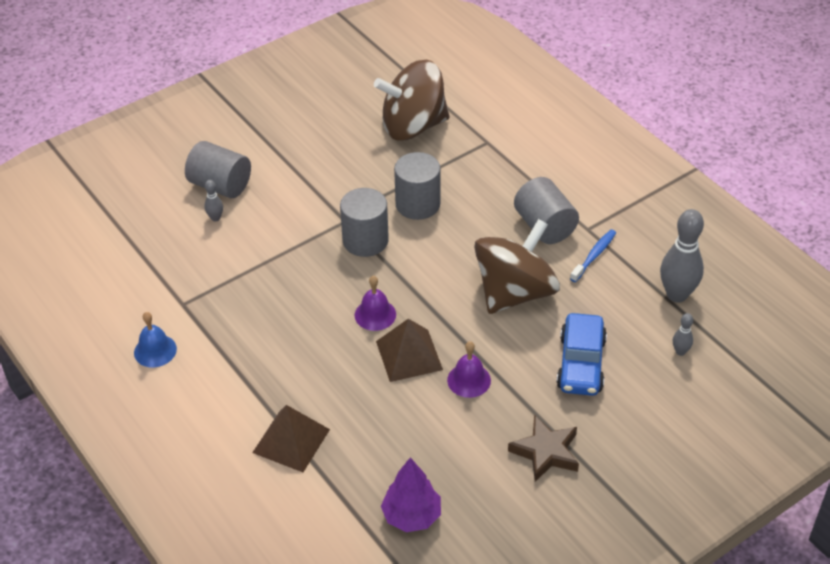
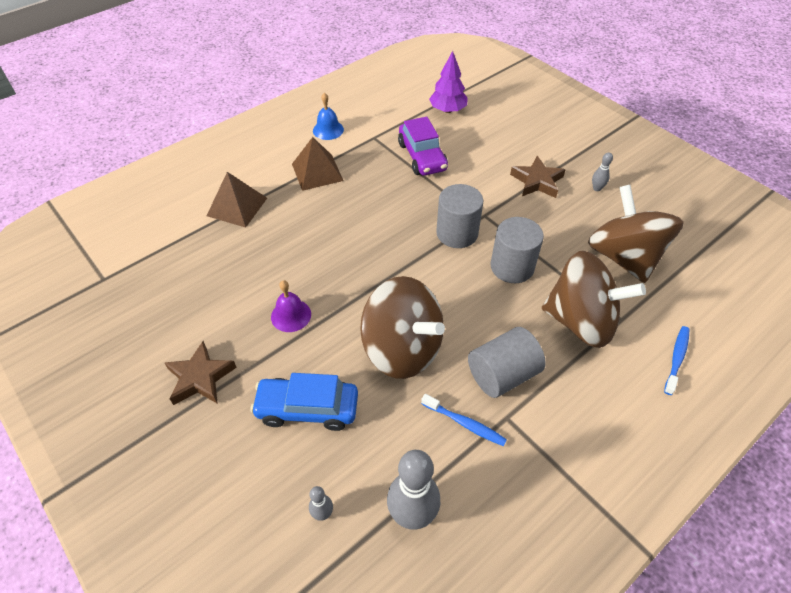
camera: 85 degrees right, 5 degrees up
(215, 218) = (467, 143): grey bowling pin -> grey bowling pin (597, 188)
(220, 185) = (505, 141): grey cylinder -> none
(232, 260) = (422, 157): none -> purple car
(295, 169) = (537, 181): none -> brown star
(375, 314) = (368, 246): purple bell -> none
(409, 355) = (321, 271): brown pyramid -> brown pyramid (317, 172)
(412, 516) = (151, 283): purple tree -> purple tree (447, 110)
(488, 167) = (581, 321): none -> brown spinning top
(530, 118) = (676, 359): none -> blue toothbrush

